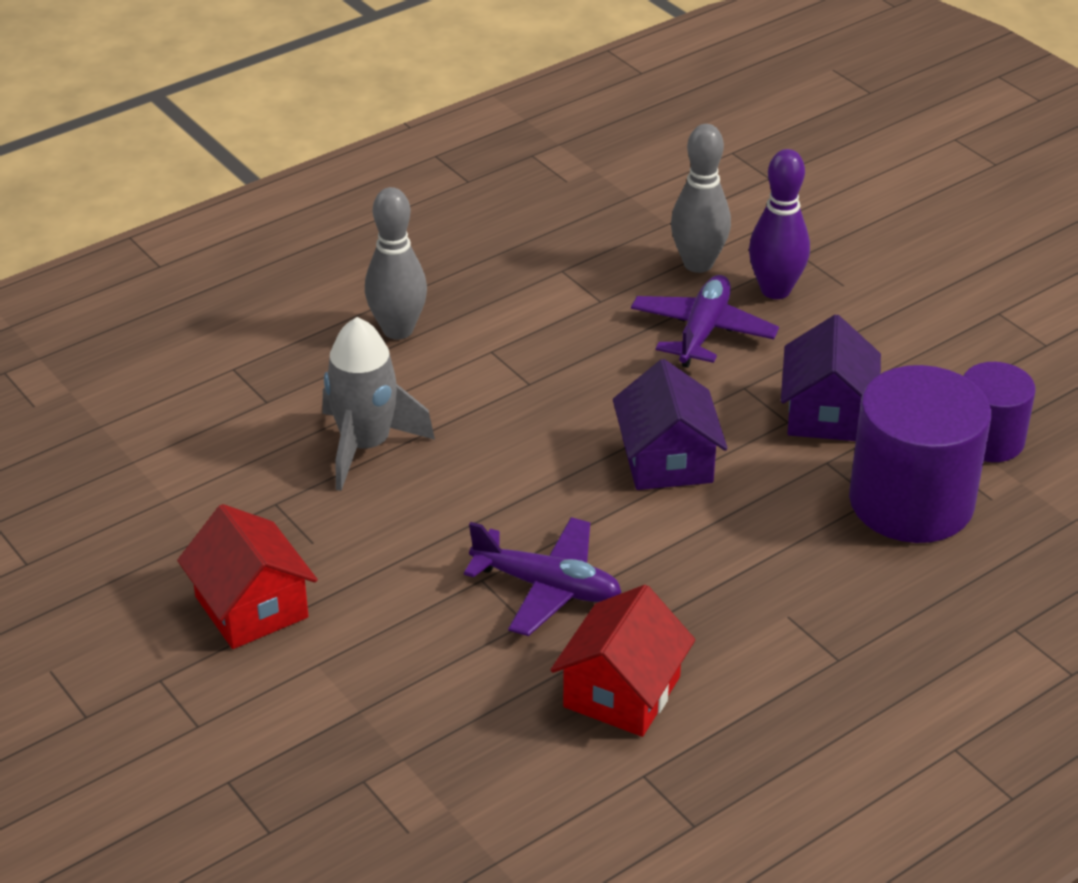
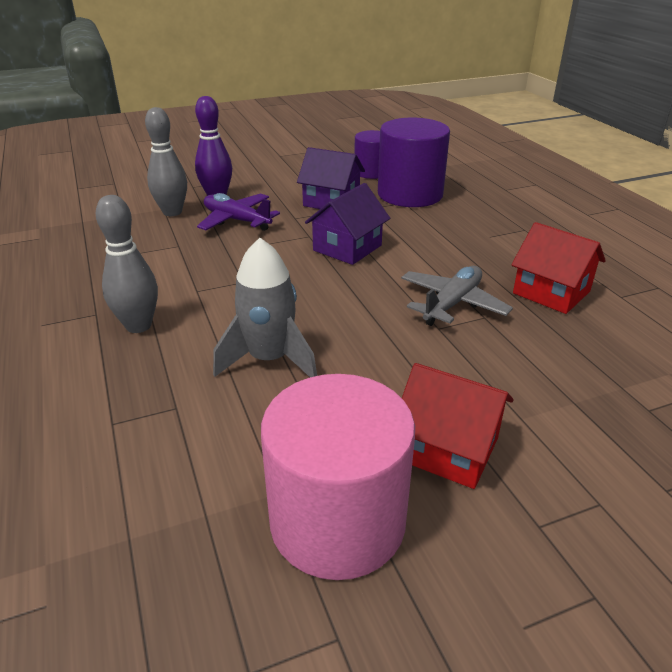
camera: 75 degrees left, 5 degrees down
(140, 542) = (337, 521): none -> pink cylinder
(251, 607) = (448, 449): red house -> red house turned 45 degrees clockwise
(547, 587) = (452, 304): purple plane -> grey plane
(667, 460) = (347, 248): purple house -> purple house turned 60 degrees counterclockwise

